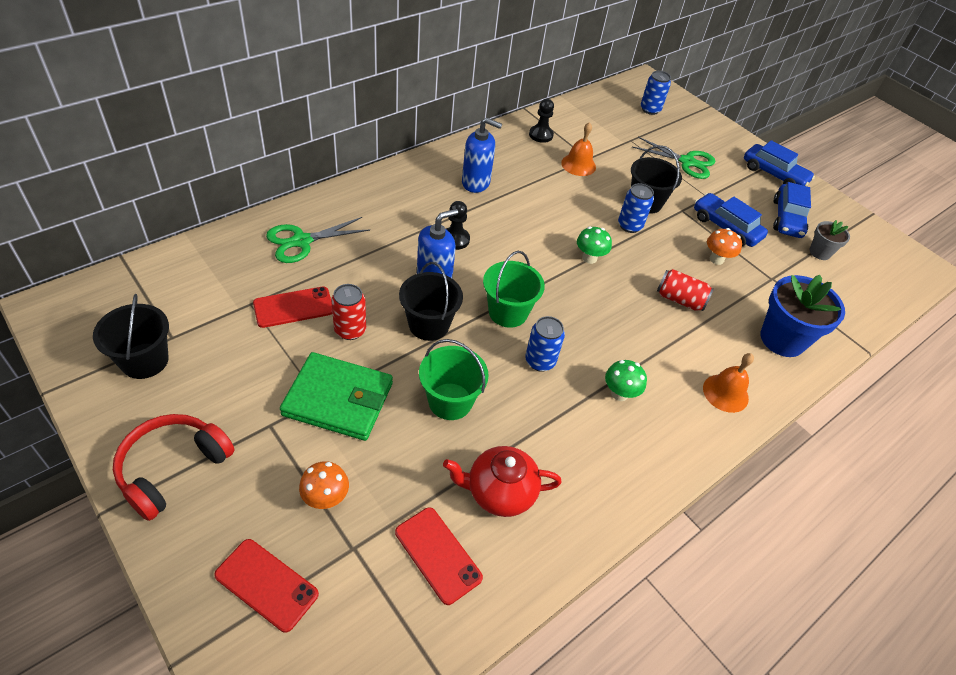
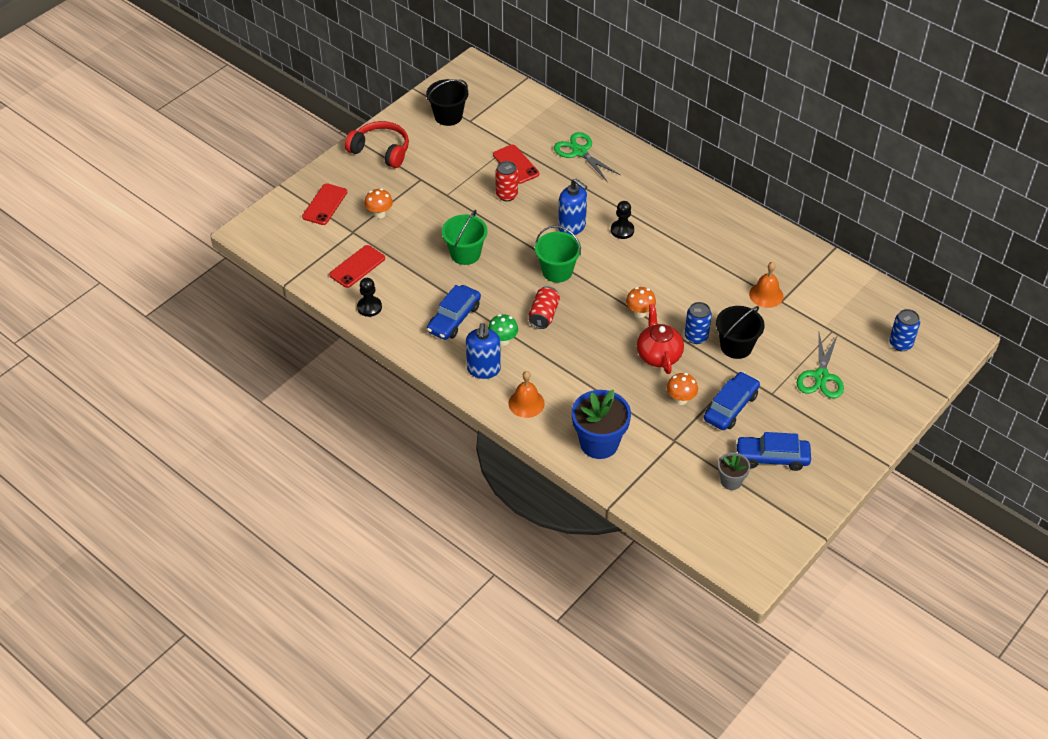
camera: 85 degrees right, 0 degrees up
(338, 399) = (449, 203): green wallet -> none
(429, 325) = (527, 232): black bucket -> none
(476, 183) = (699, 231): blue soap dispenser -> blue soap dispenser (483, 369)
(499, 492) = (405, 287): red teapot -> red teapot (658, 355)
(540, 361) = (516, 294): blue can -> none
(541, 135) = (797, 264): black pawn -> black pawn (369, 307)
(589, 258) = (640, 313): green mushroom -> orange mushroom
(680, 300) = (616, 374): red can -> red can (544, 315)
(774, 174) = (843, 450): blue car -> blue car (454, 319)

